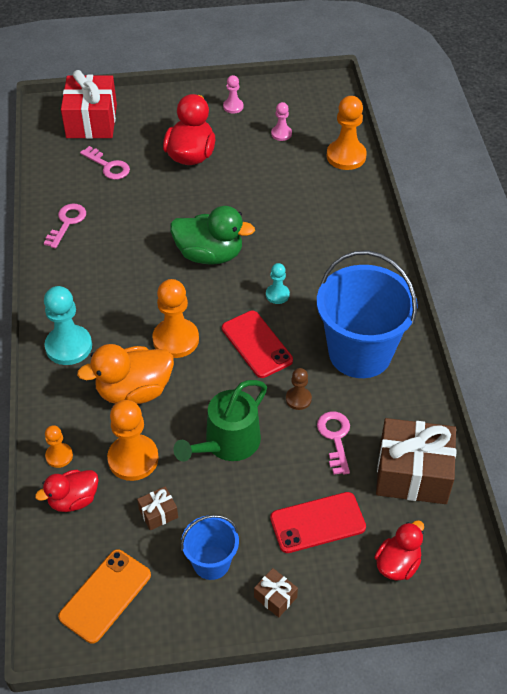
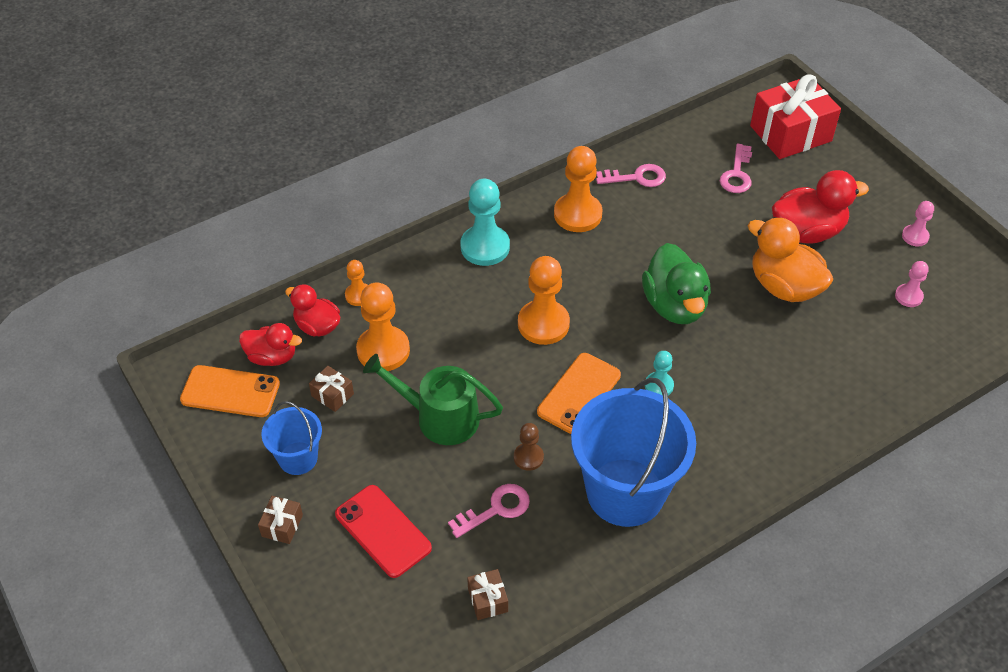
camera: 65 degrees right, 0 degrees up
(134, 391) = (461, 318): orange duck -> orange duck (784, 286)
(257, 344) = (579, 393): red phone -> orange phone
(346, 156) = (923, 371): orange pawn -> orange pawn (577, 214)
(397, 564) = (366, 622): red duck -> red duck (272, 357)
(412, 473) = (488, 600): brown gift -> brown gift, size x0.43

